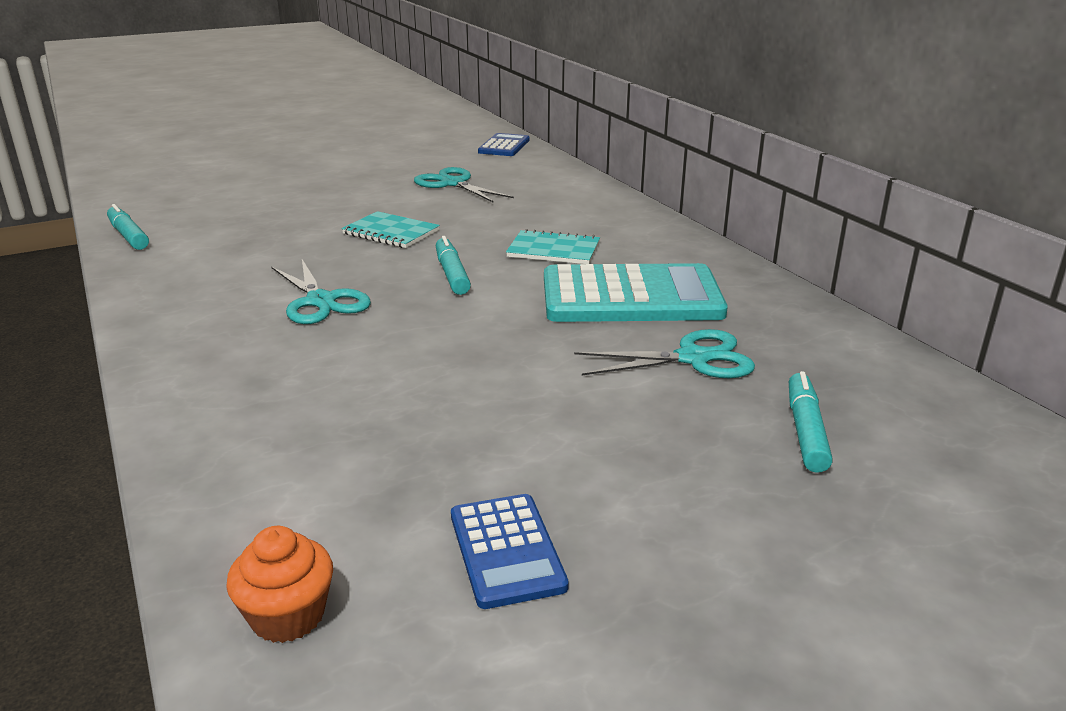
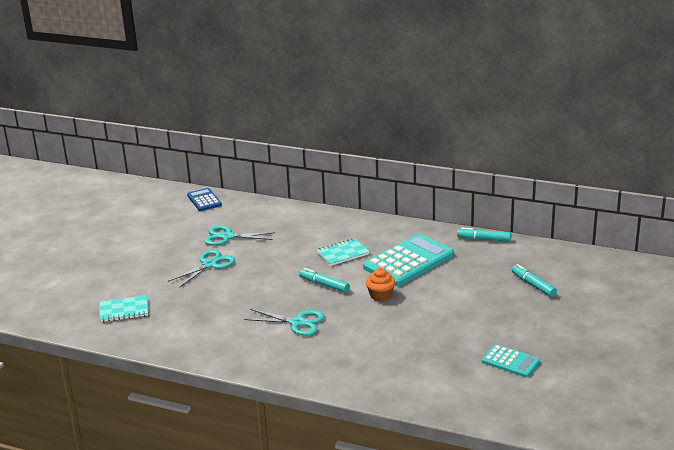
camera: 40 degrees left, 0 degrees up
(128, 236) = (132, 340): turquoise marker -> turquoise marker (484, 239)
(287, 616) = (486, 407): orange cupcake -> orange cupcake (380, 295)
(391, 232) = (256, 277): turquoise notebook -> turquoise notebook (124, 310)
(506, 550) = (510, 361): blue calculator -> turquoise calculator
(693, 358) = (467, 276): turquoise scissors -> turquoise scissors (210, 264)

